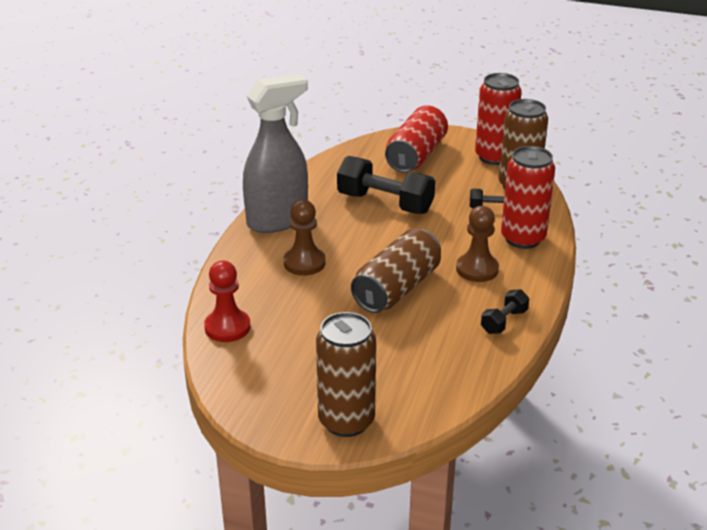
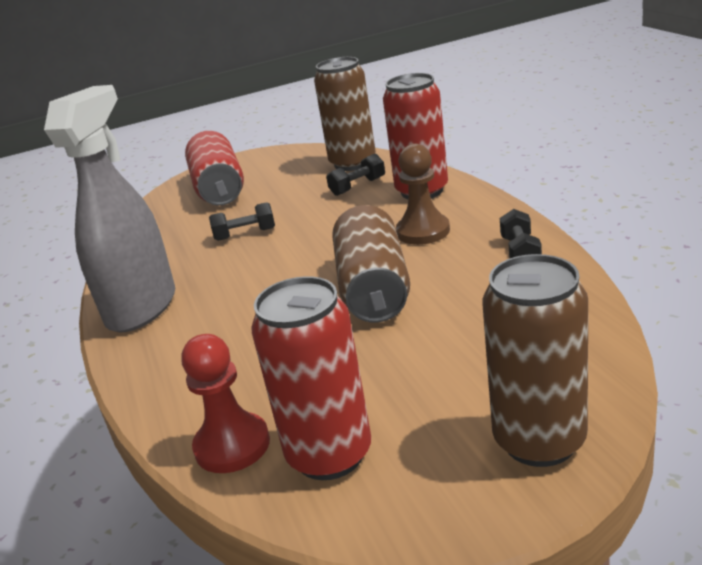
camera: 35 degrees left, 5 degrees down
(304, 263) = (234, 325): brown pawn -> none
(385, 203) = (245, 234): black dumbbell -> black dumbbell, size x0.51
(494, 157) = (296, 157): red can -> red can (329, 454)

